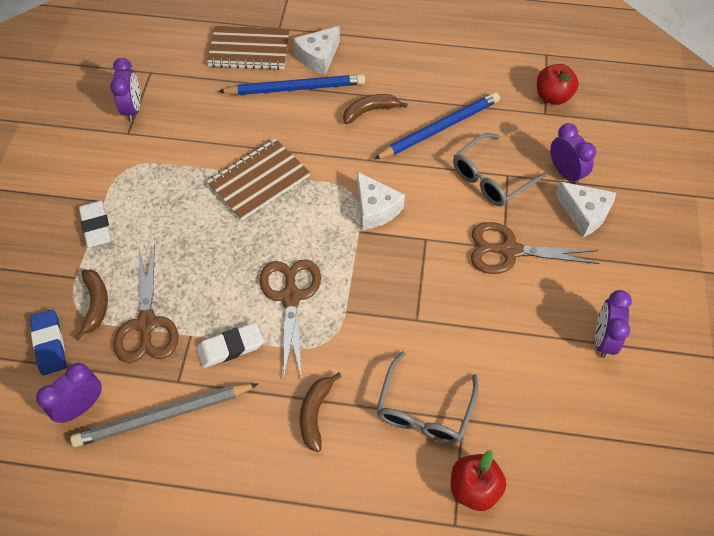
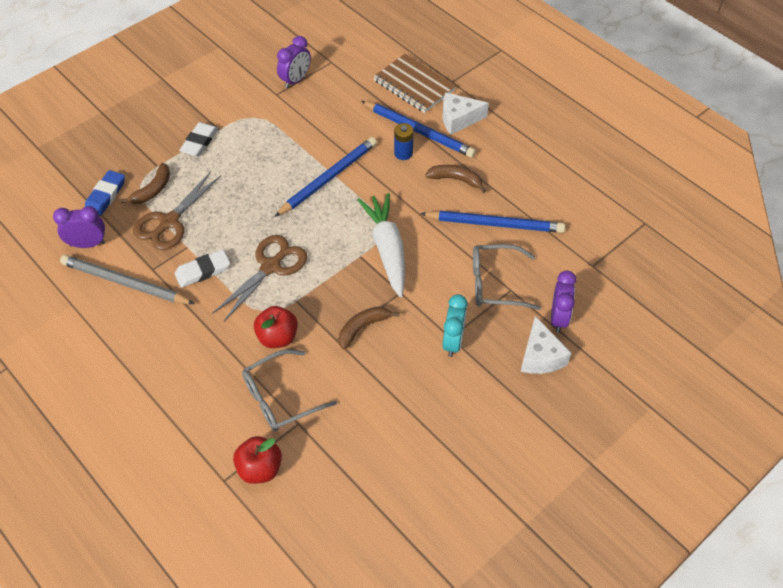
camera: 40 degrees right, 5 degrees down
(230, 347) = (203, 271): white eraser -> white eraser turned 45 degrees counterclockwise
(258, 180) = (328, 178): brown notebook -> blue pencil
(302, 116) = (403, 153): none -> blue battery
(315, 413) = (211, 348): brown banana -> brown banana (363, 328)
(375, 209) = (387, 249): white cheese -> white carrot
(510, 250) = (453, 342): brown scissors -> turquoise clock
(552, 96) = (613, 257): red apple -> red apple (277, 337)
(603, 339) = (454, 449): purple clock -> none

